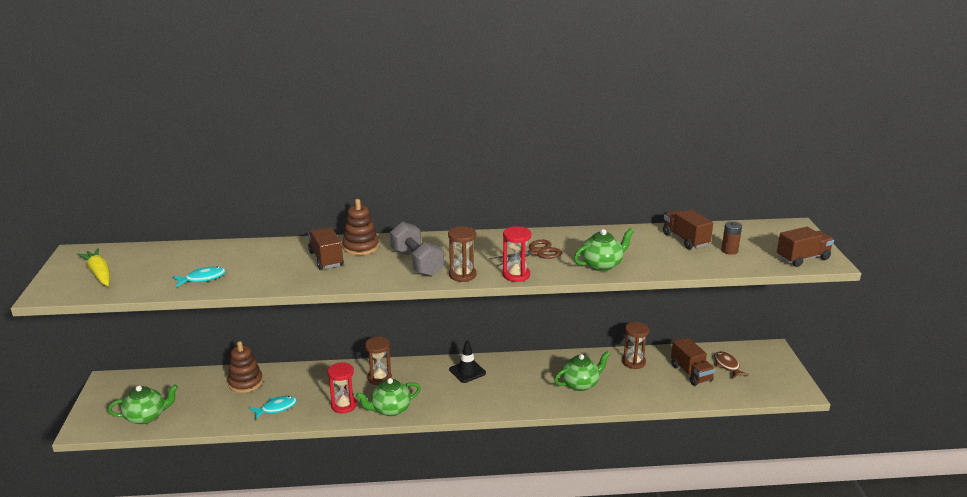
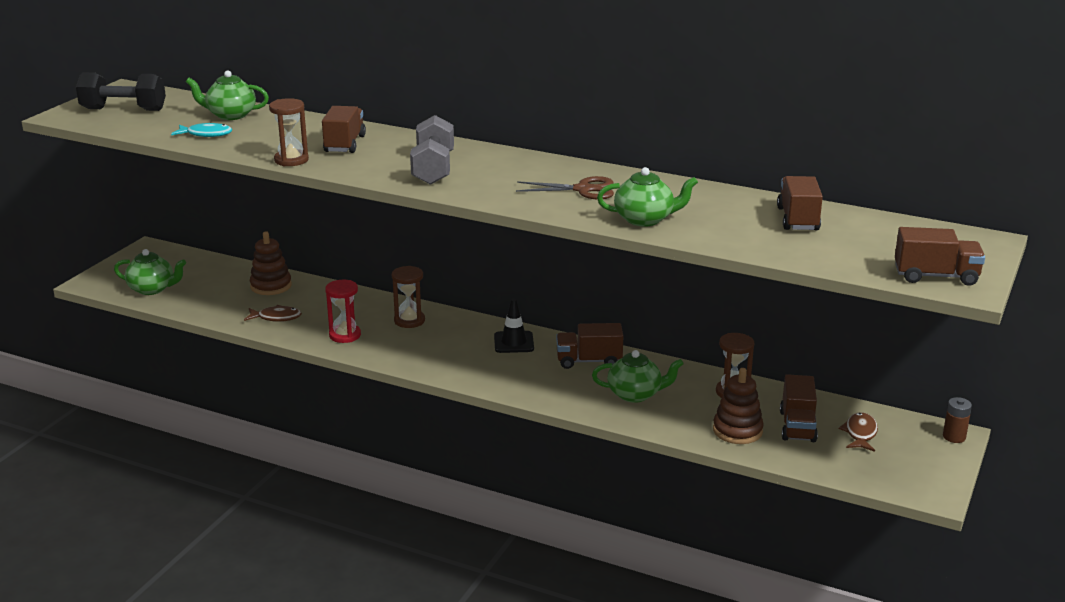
camera: 30 degrees right, 0 degrees up
(99, 273) = (123, 110): yellow carrot -> black dumbbell
(276, 408) = (276, 317): turquoise fish -> brown fish
(361, 247) = (395, 141): brown stacking toy -> brown stacking toy (737, 430)
(390, 409) = (388, 353): green teapot -> green teapot (230, 115)
(462, 275) = (466, 191): brown hourglass -> brown hourglass (291, 160)
(516, 275) = (526, 205): red hourglass -> none
(528, 369) = (589, 361): none -> brown truck
(729, 251) = (840, 244): brown battery -> brown battery (954, 437)

